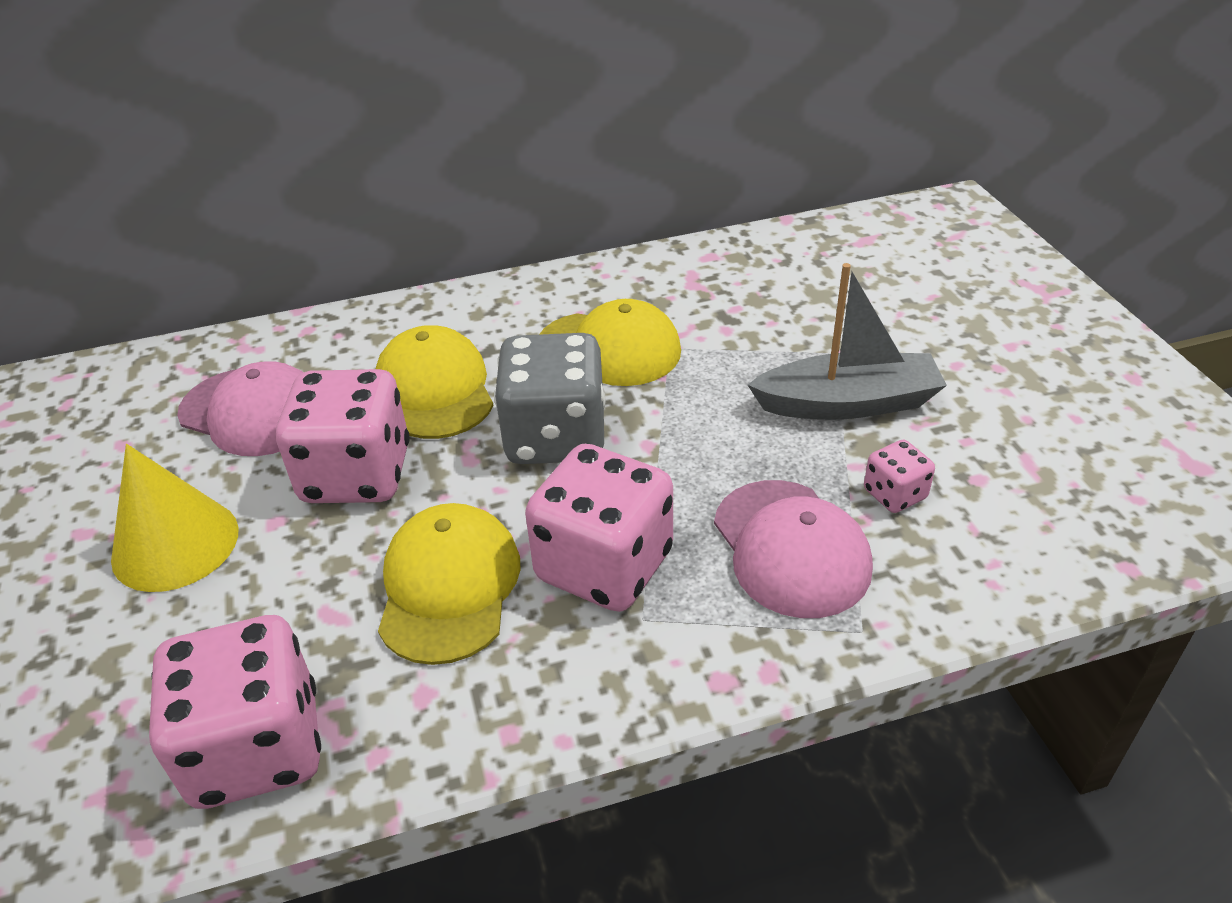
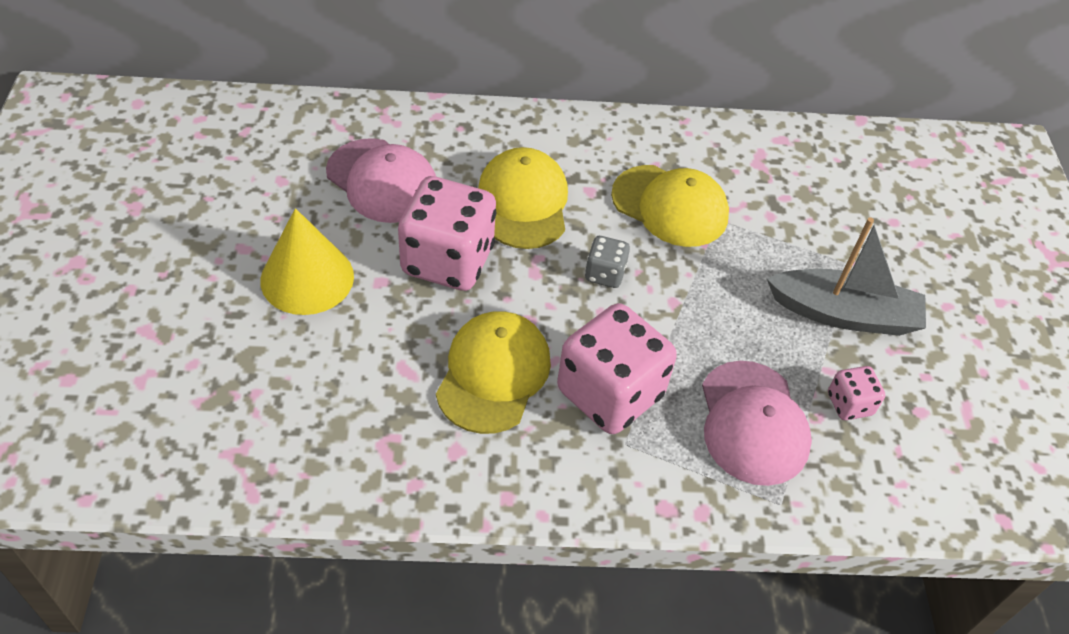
camera: 10 degrees right, 10 degrees up
(257, 748) = (337, 453): pink dice -> none
(555, 437) = (604, 274): grey dice -> grey dice, size x0.47

